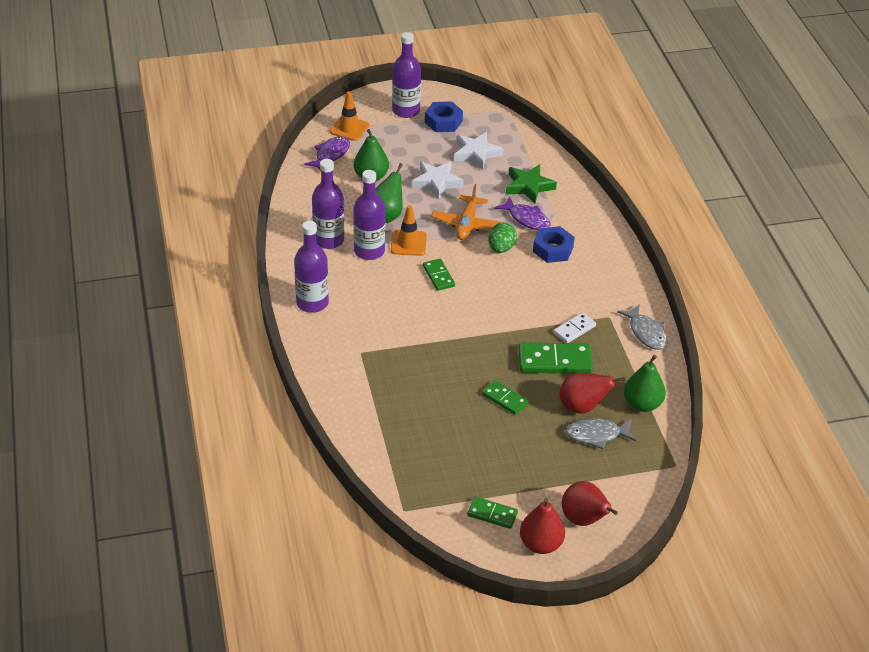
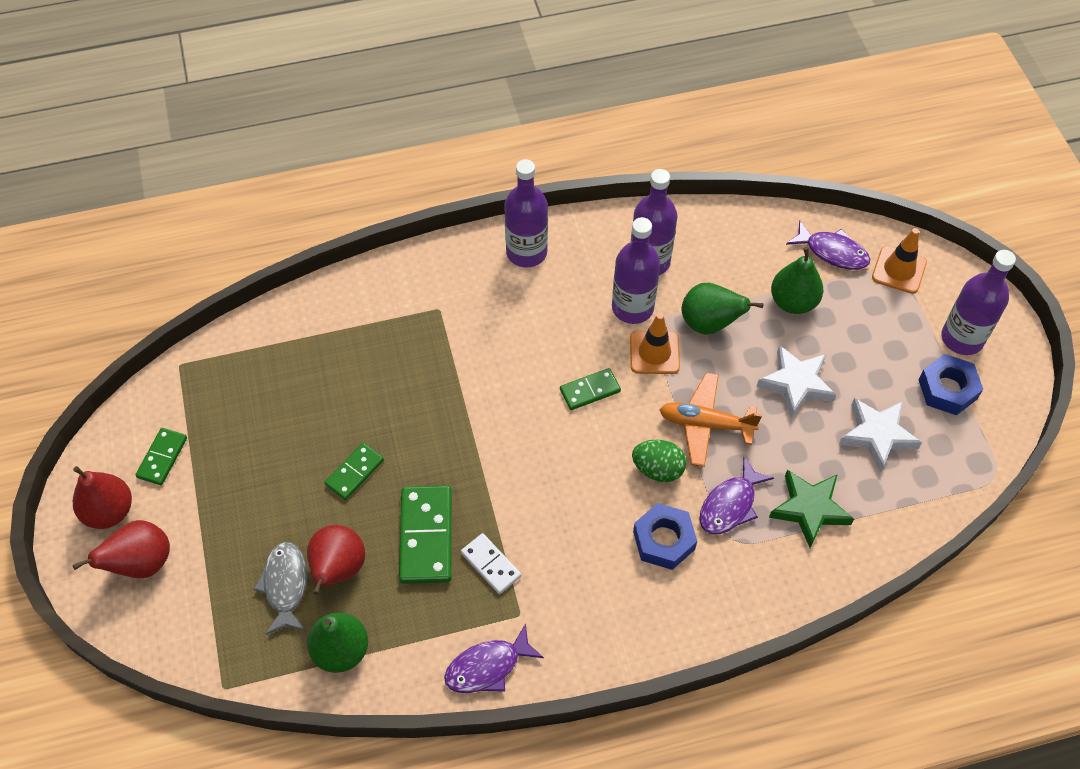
camera: 90 degrees right, 15 degrees up
(646, 333) = (487, 667): grey fish -> purple fish

